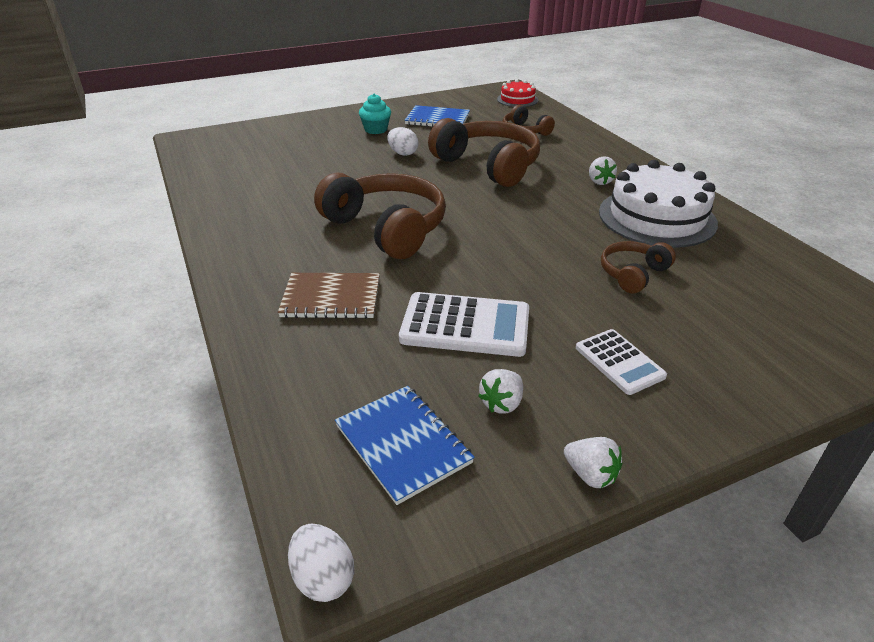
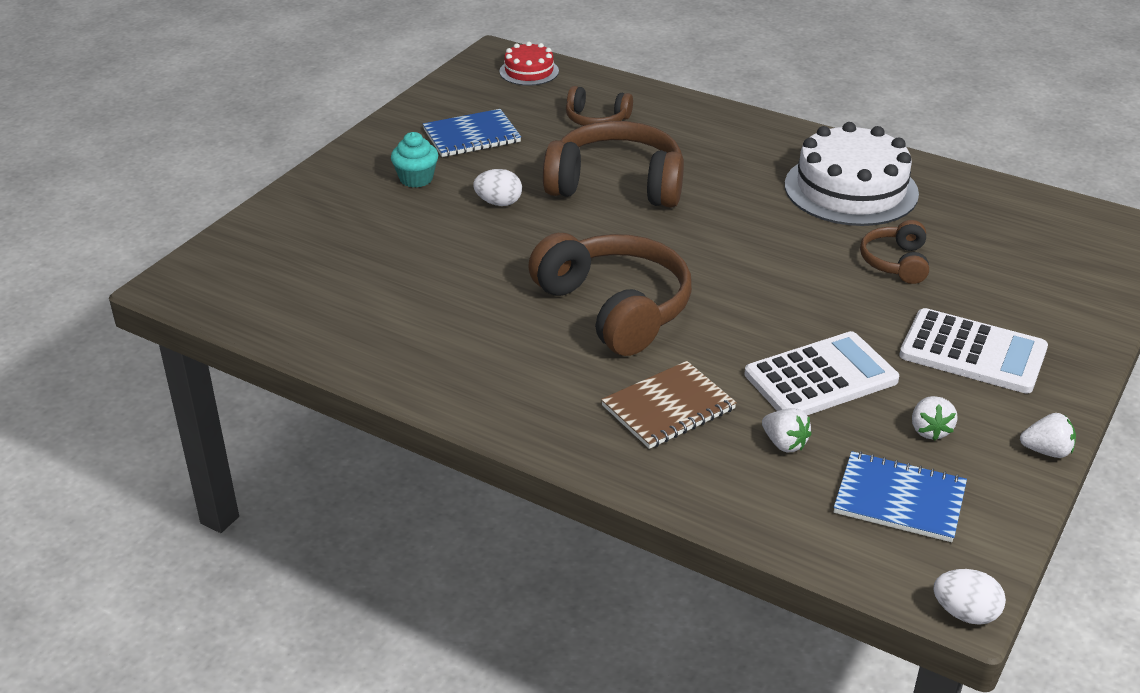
camera: 35 degrees left, 0 degrees up
(386, 228) = (615, 308): brown headphones -> brown headphones turned 45 degrees clockwise
(599, 181) = (753, 164): white strawberry -> white strawberry (784, 443)
(619, 362) = (972, 353): white calculator -> white calculator, size x1.62

